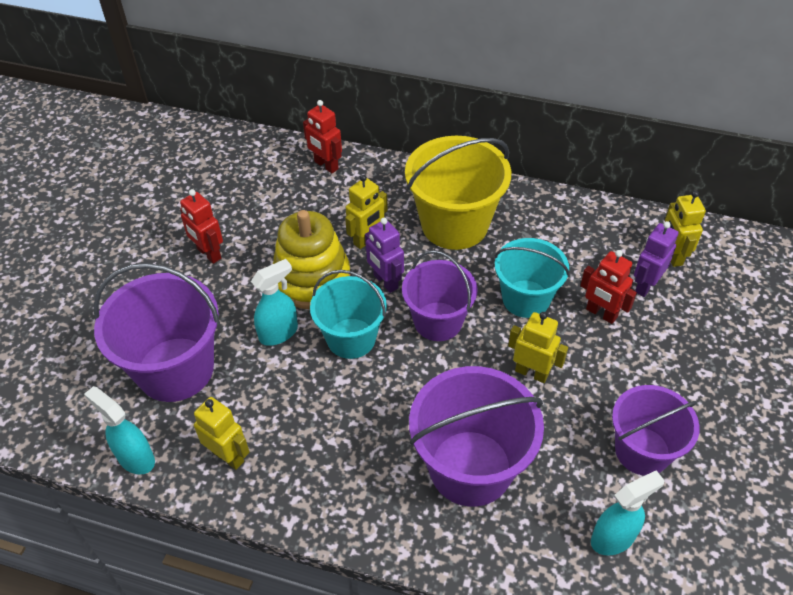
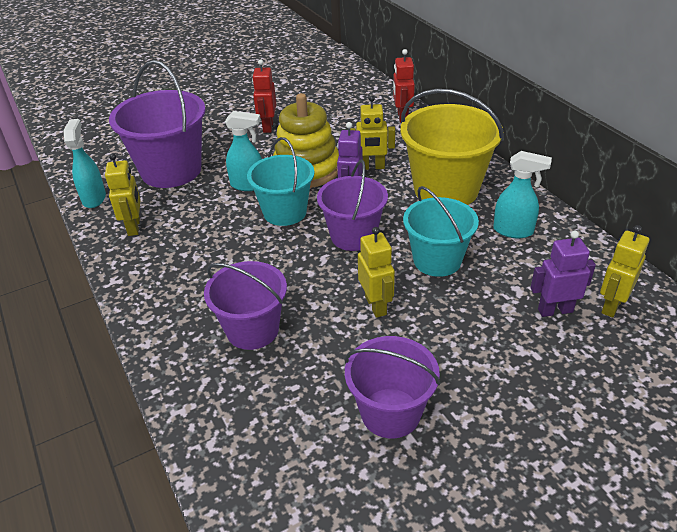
camera: 45 degrees right, 10 degrees down
(470, 467) = (252, 329): purple bucket -> purple bucket, size x0.66
(601, 313) = (486, 305): red robot -> none
(613, 538) = (285, 448): turquoise spray bottle -> turquoise spray bottle (513, 231)

